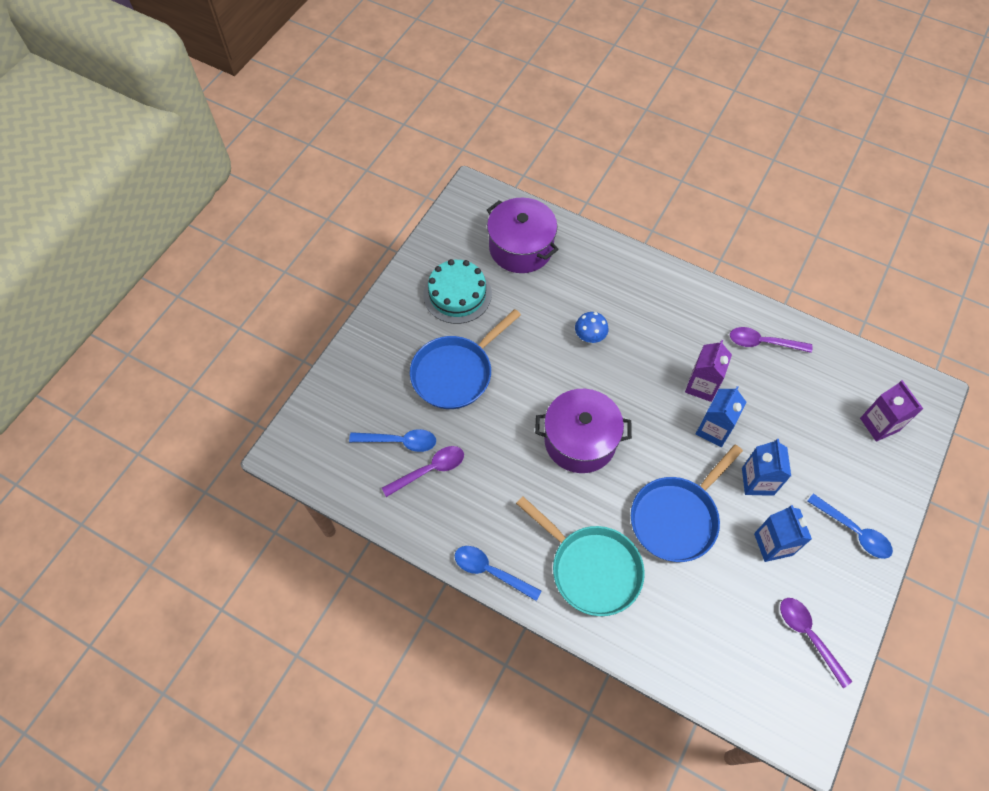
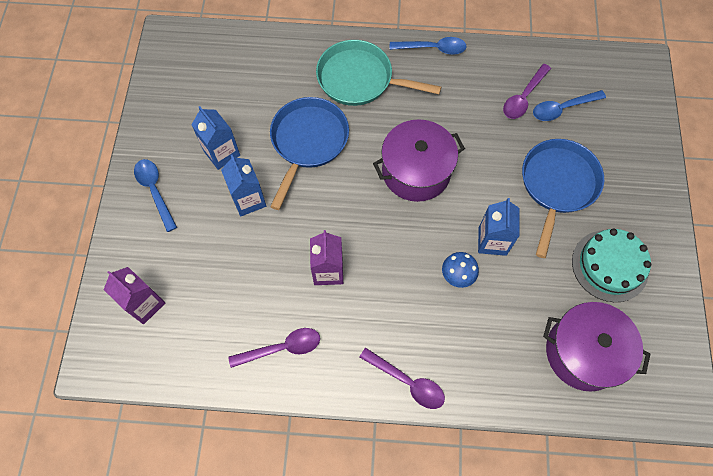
camera: 155 degrees right, 5 degrees up
(713, 429) = (302, 231): blue carton -> blue carton (492, 241)
(808, 636) = (178, 98): purple spoon -> purple spoon (407, 382)
(853, 531) = (155, 191): blue spoon -> blue spoon turned 45 degrees clockwise

